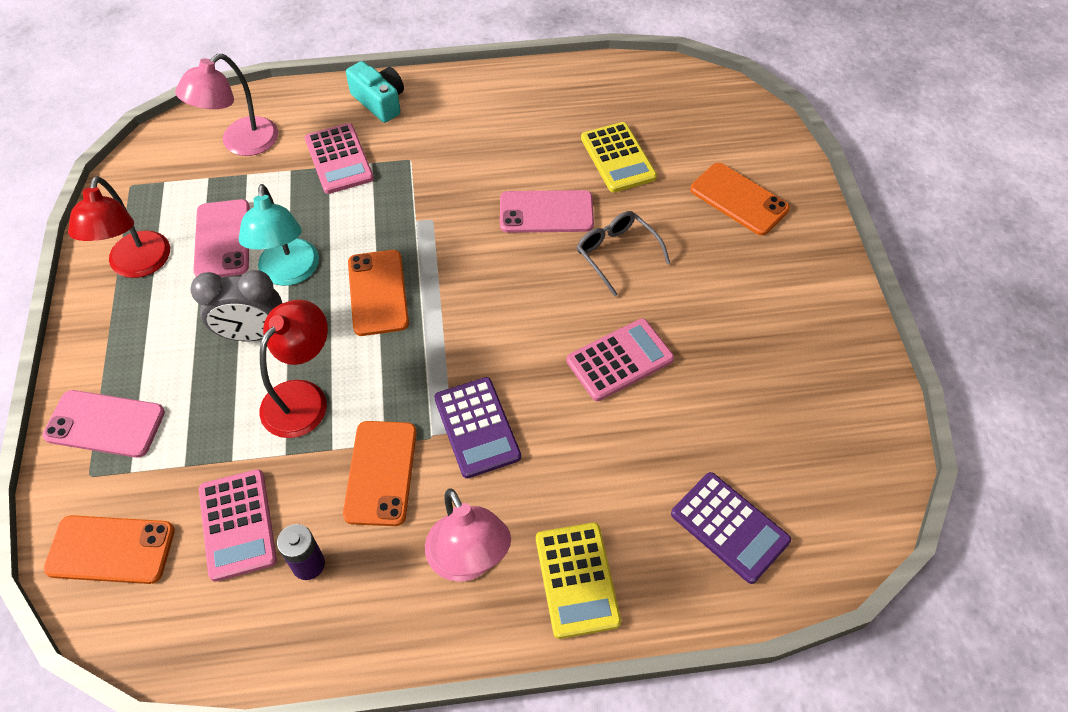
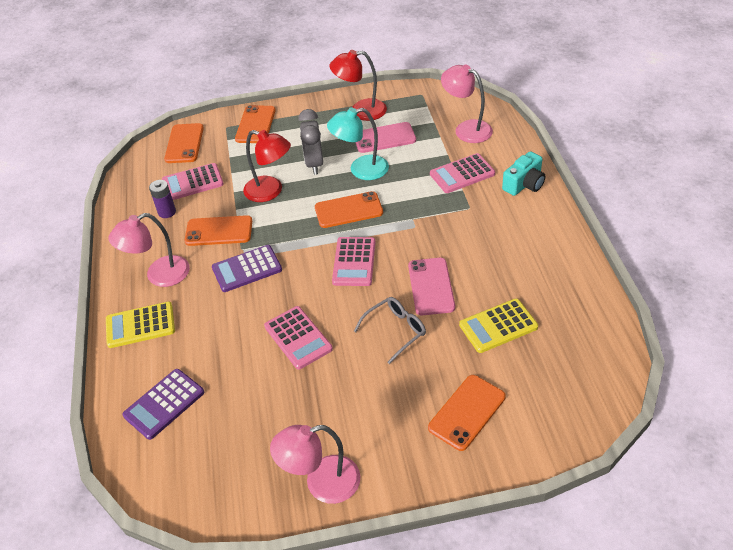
camera: 90 degrees right, 10 degrees down
(105, 424) = (255, 125): pink phone -> orange phone
(487, 291) = (354, 262): none -> pink calculator
(839, 338) = (321, 483): none -> pink lamp

